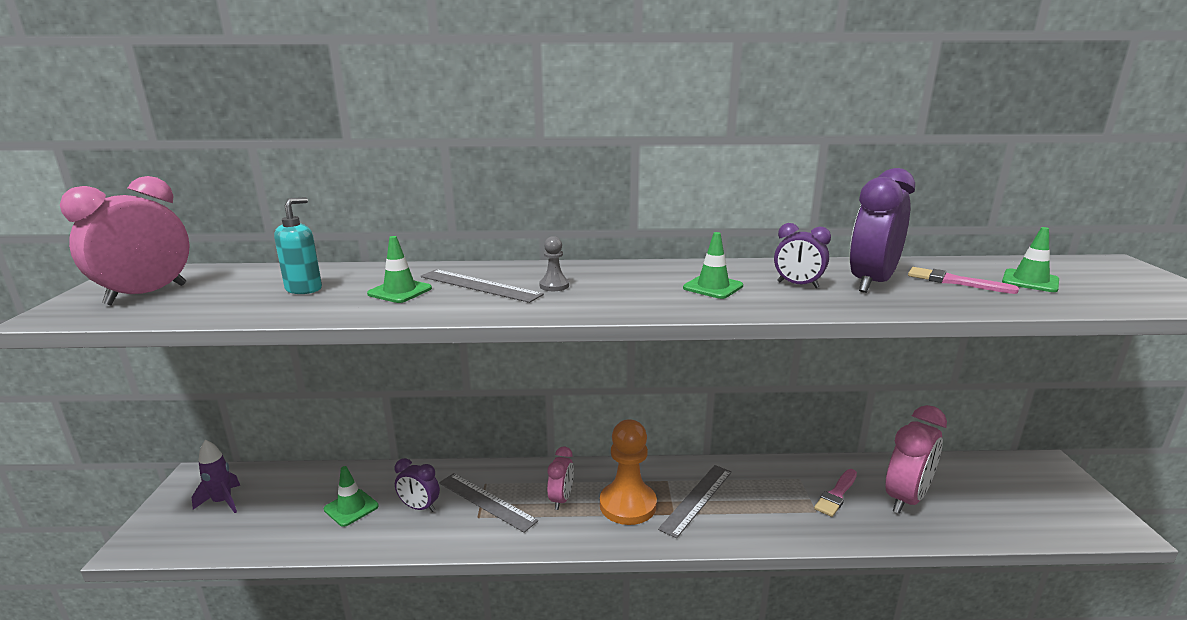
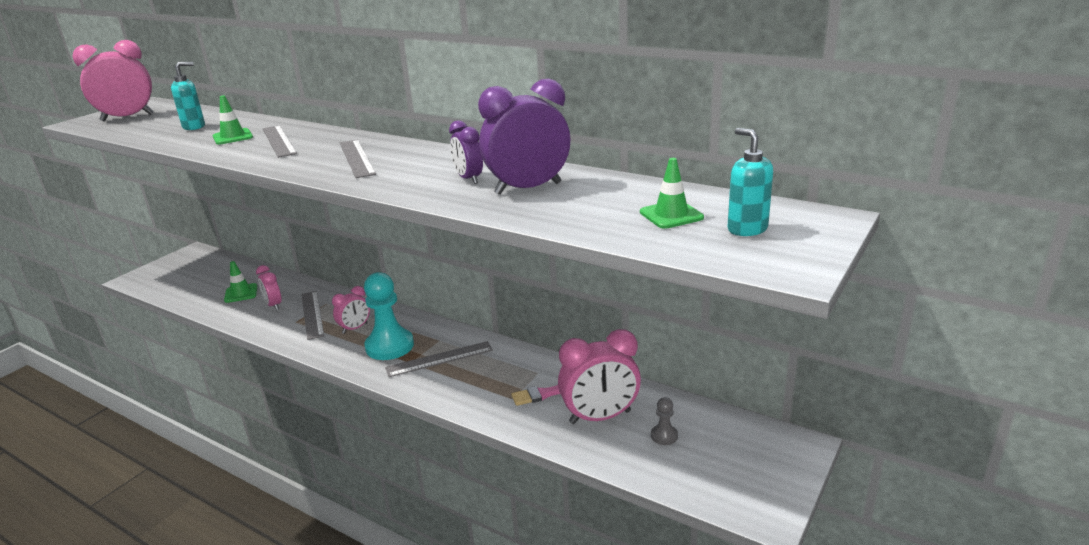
camera: 35 degrees right, 5 degrees up
(223, 502) = (189, 269): purple rocket -> none
(419, 507) = (273, 305): purple clock -> pink clock
(554, 286) = (317, 149): grey pawn -> grey pawn (664, 436)
(628, 287) = (356, 158): none -> grey ruler
(628, 505) = (389, 346): orange pawn -> turquoise pawn
(713, 287) = (407, 169): green traffic cone -> none
(954, 281) = (600, 201): pink brush -> none
(1101, 280) = (747, 229): none -> turquoise soap dispenser

